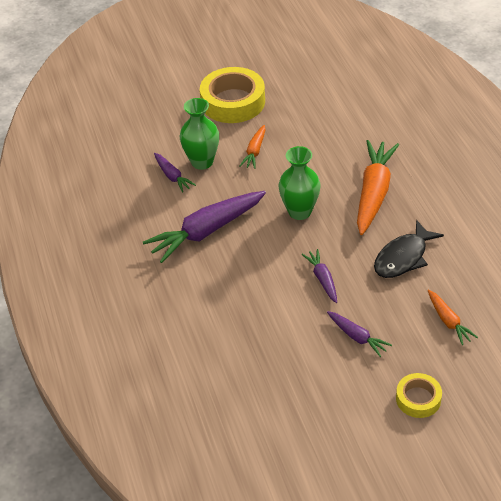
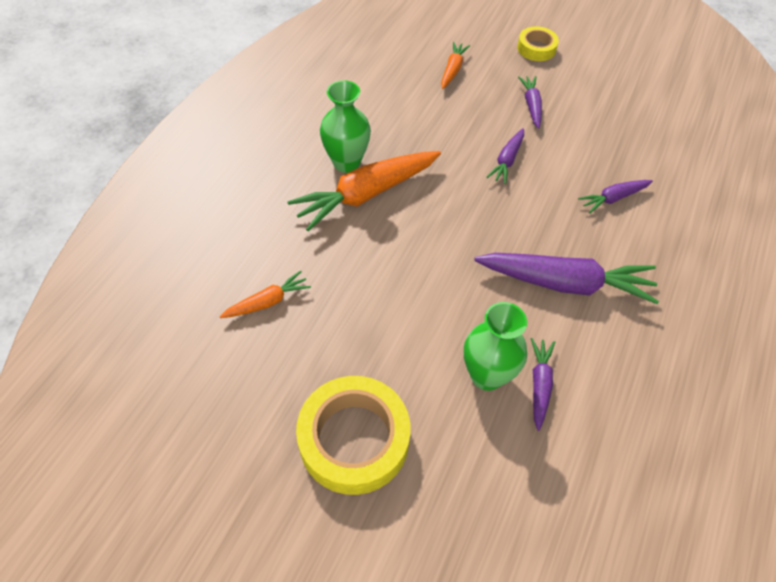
camera: 140 degrees left, 10 degrees up
(228, 306) = (613, 198): none -> purple carrot
(255, 151) = (415, 337): orange carrot -> orange carrot (268, 301)
(299, 211) = (453, 231): green vase -> green vase (346, 162)
(403, 257) = (421, 128): black fish -> none

